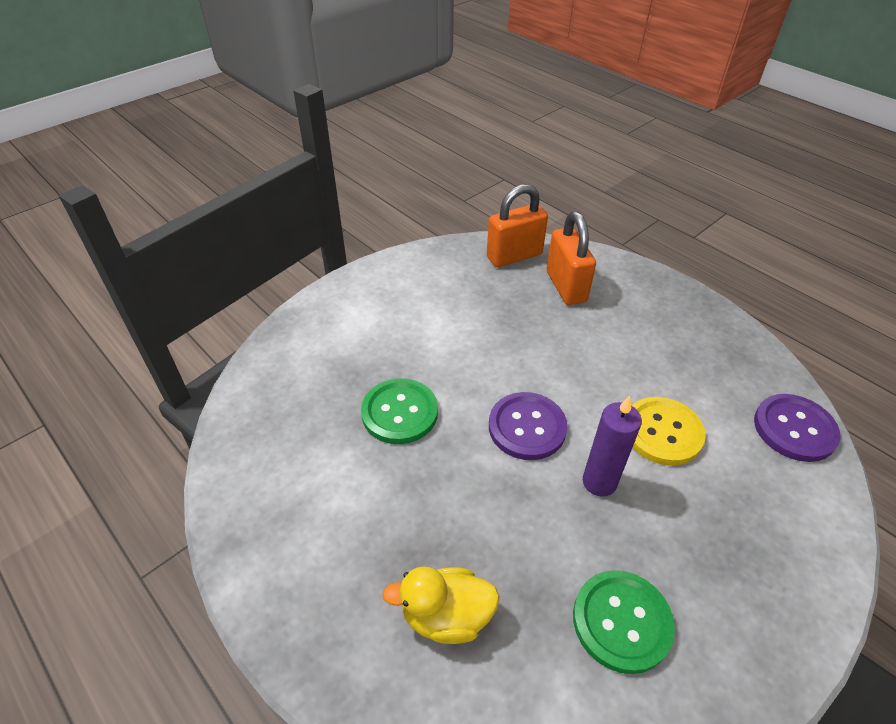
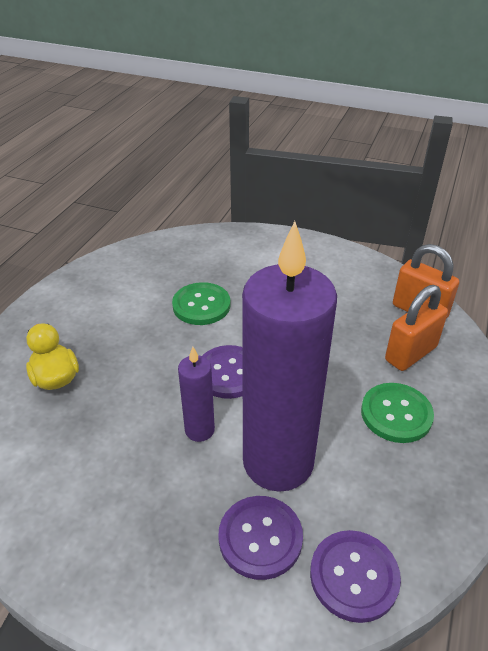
camera: 65 degrees right, 5 degrees down
(621, 621) = (81, 472): green button -> green button (396, 414)
(662, 432) = (278, 462): yellow button -> purple candle
(746, 479) = (260, 538): none -> purple button

